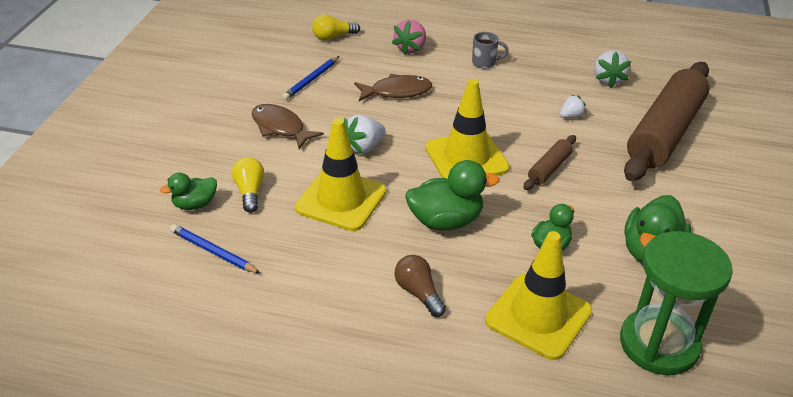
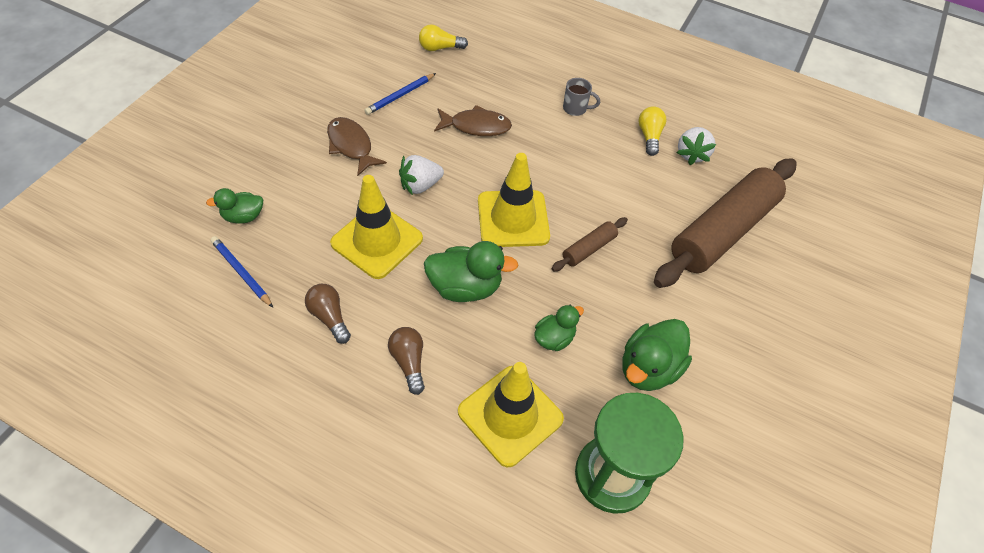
camera: 10 degrees right, 15 degrees up
(250, 192) = (297, 213): yellow light bulb -> yellow light bulb (649, 136)
(321, 271) = (329, 317): none -> brown light bulb
(411, 48) = (509, 77): pink strawberry -> none
(571, 116) = (635, 191): white strawberry -> none

